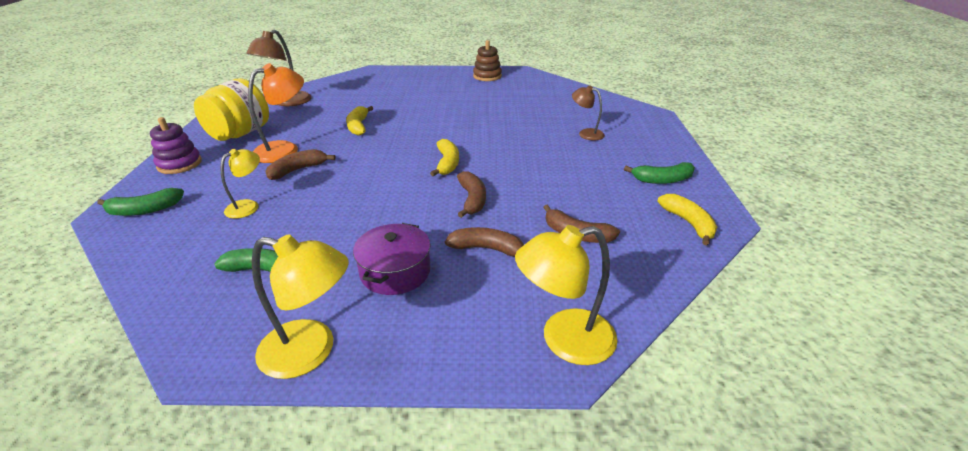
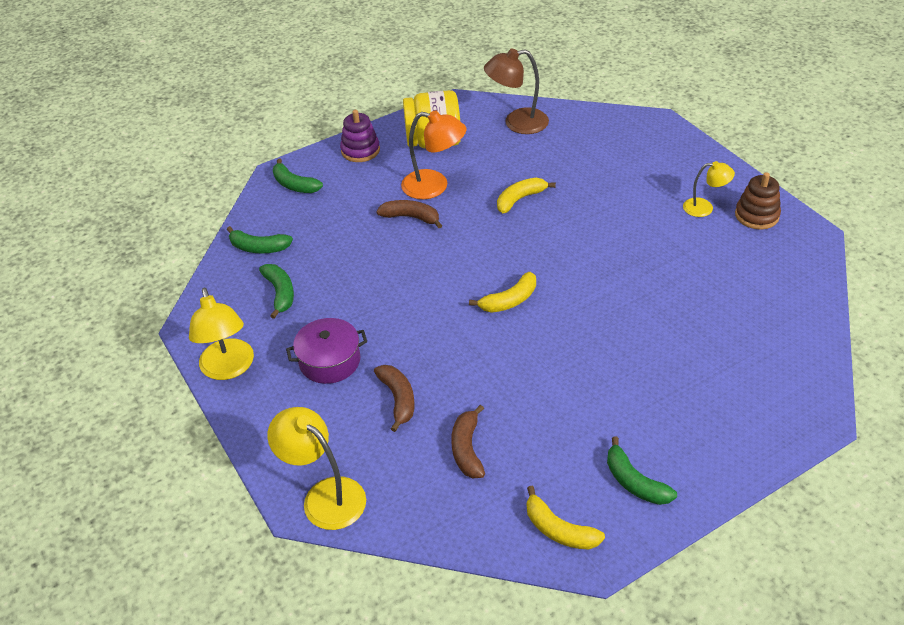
camera: 60 degrees right, 10 degrees up
(180, 262) = (259, 248): none -> green banana
(248, 206) = (341, 229): yellow lamp -> yellow lamp (704, 208)
(472, 199) = (462, 351): brown banana -> none
(586, 133) = (686, 375): brown lamp -> none
(688, 223) = (559, 530): yellow banana -> yellow banana turned 90 degrees clockwise

